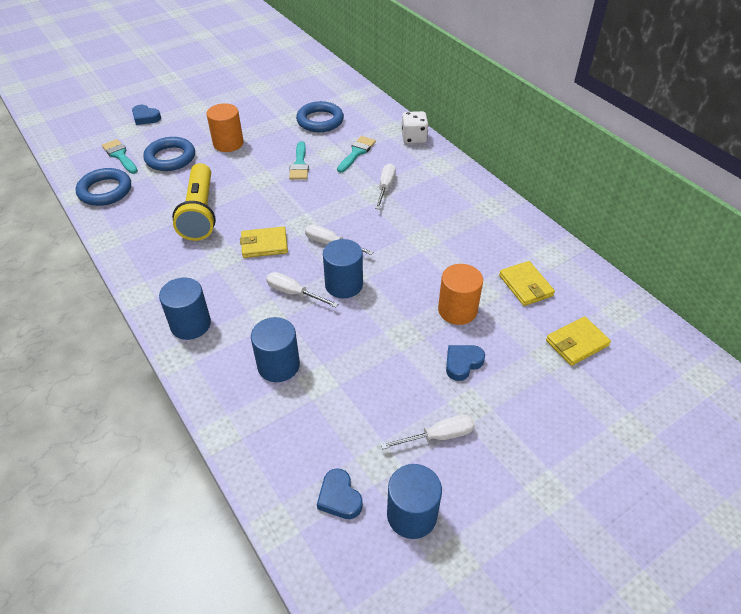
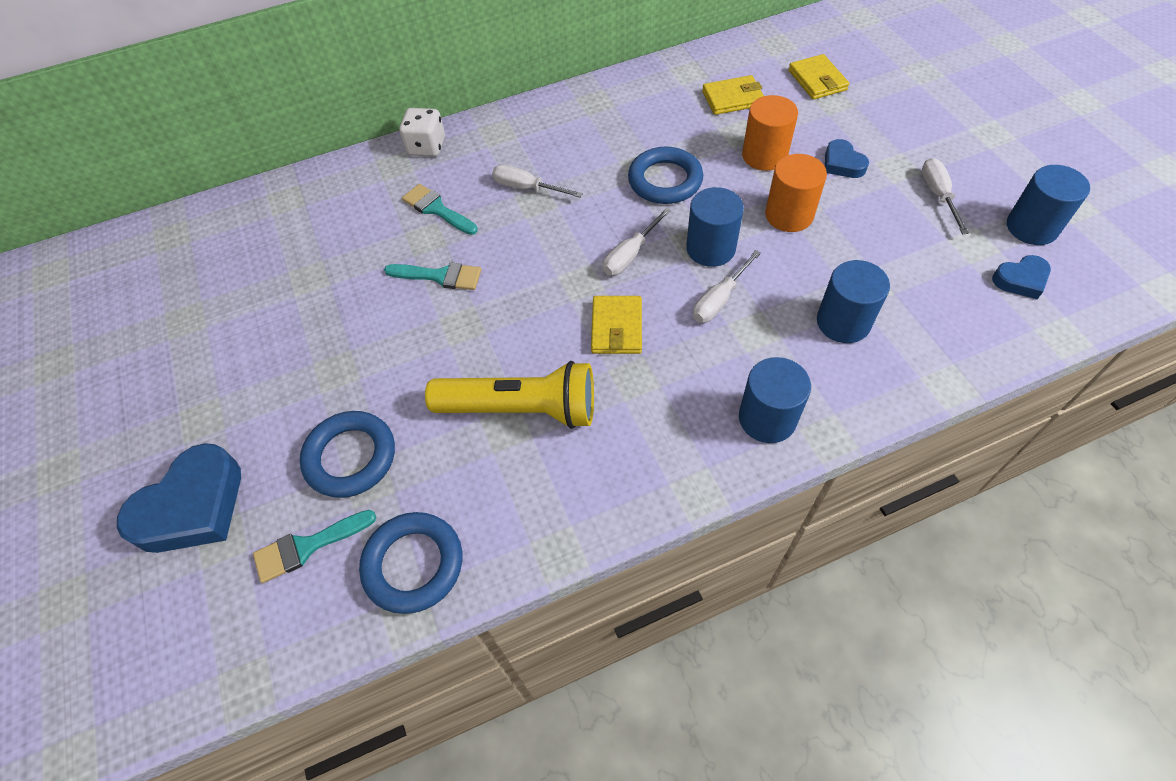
camera: 75 degrees left, 10 degrees up
(145, 117) = (192, 507): blue heart -> blue heart, size x1.89
(228, 143) = (343, 368): orange cylinder -> orange cylinder (789, 215)
(320, 121) = (334, 243): blue ring -> blue ring (665, 180)

